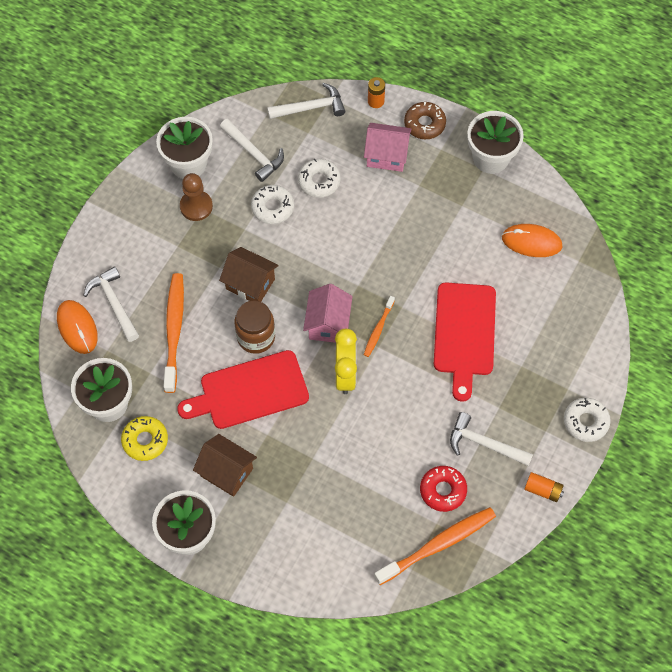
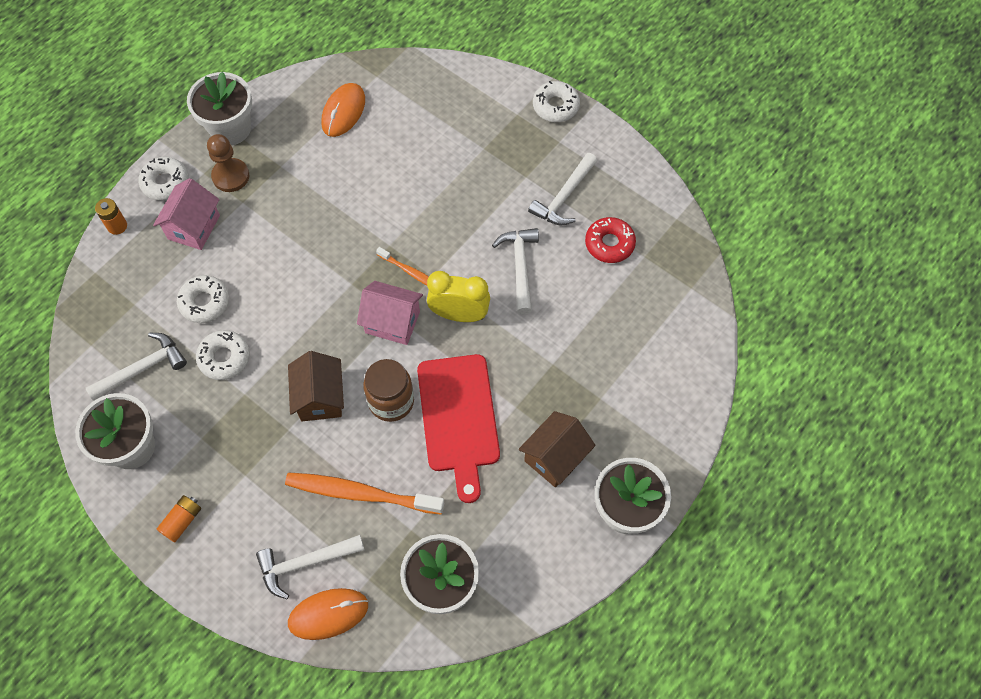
camera: 80 degrees left, 0 degrees up
(145, 440) = (499, 546): yellow donut -> none
(196, 206) = (196, 445): brown pawn -> brown pawn (231, 176)
(250, 284) = (320, 398): brown house -> brown house turned 45 degrees counterclockwise
(311, 107) = (100, 295): white hammer -> white hammer (520, 267)
(424, 124) = (165, 183): brown donut -> white donut
(438, 545) = (668, 259): orange toothbrush -> none
(464, 334) = (435, 192): red cutting board -> none
(543, 490) = (622, 156): orange battery -> orange battery (182, 521)

